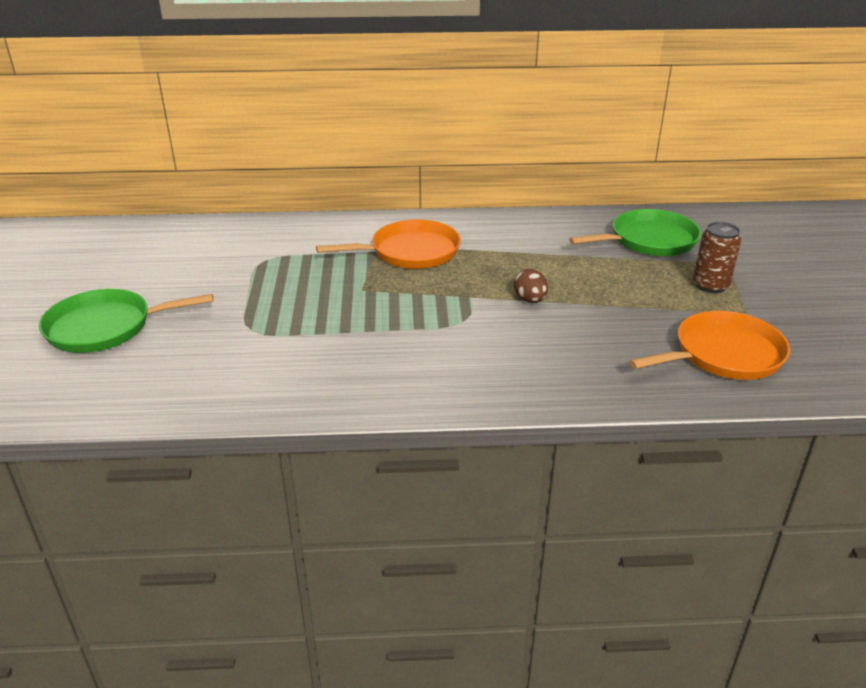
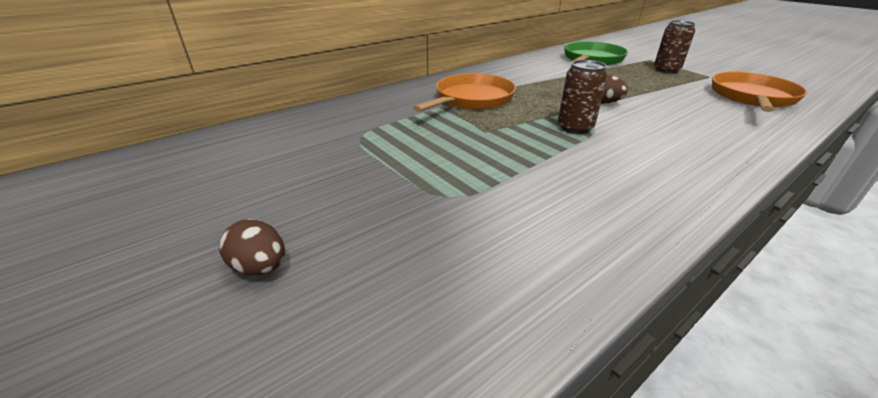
camera: 35 degrees left, 0 degrees up
(105, 327) = (260, 267): green pan -> brown egg
(444, 314) = (575, 127): none -> brown can

